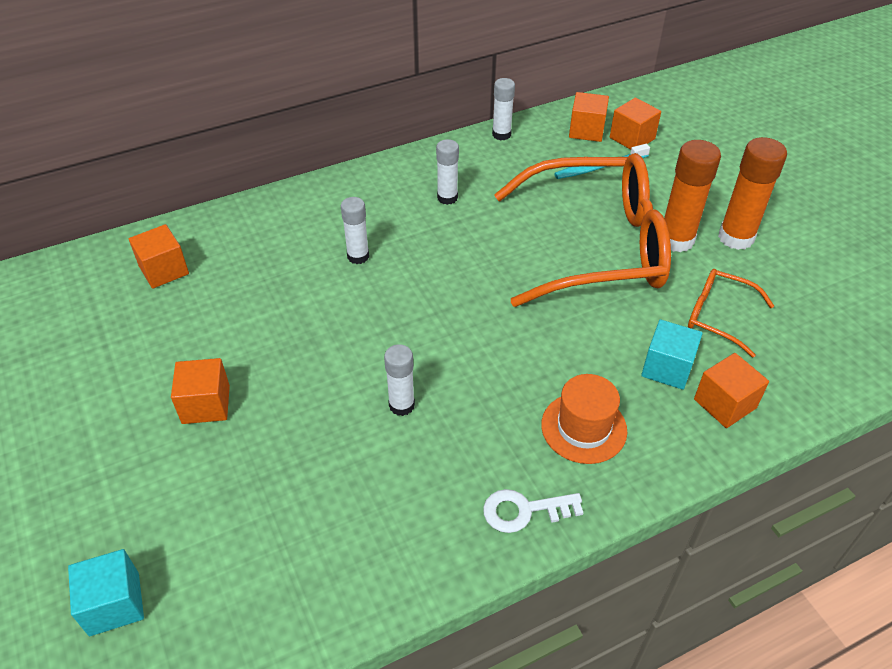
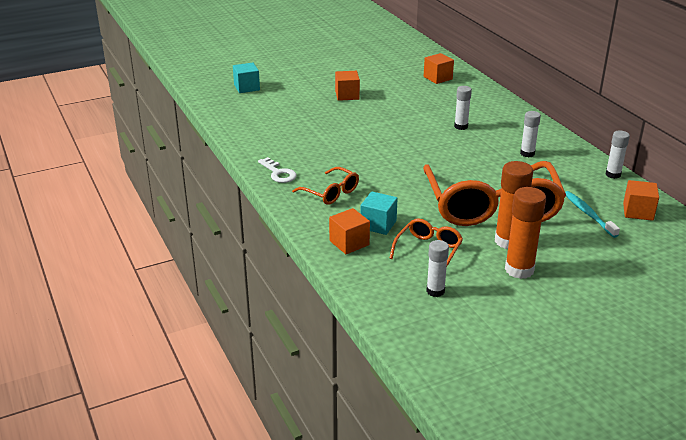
camera: 90 degrees right, 15 degrees down
(401, 405) = (347, 141): white glue stick -> white glue stick (435, 291)
(524, 510) = (278, 173): white key -> white key turned 150 degrees clockwise
(584, 428) = (331, 193): orange hat -> orange glasses
(632, 138) = (637, 233): orange cube -> none

